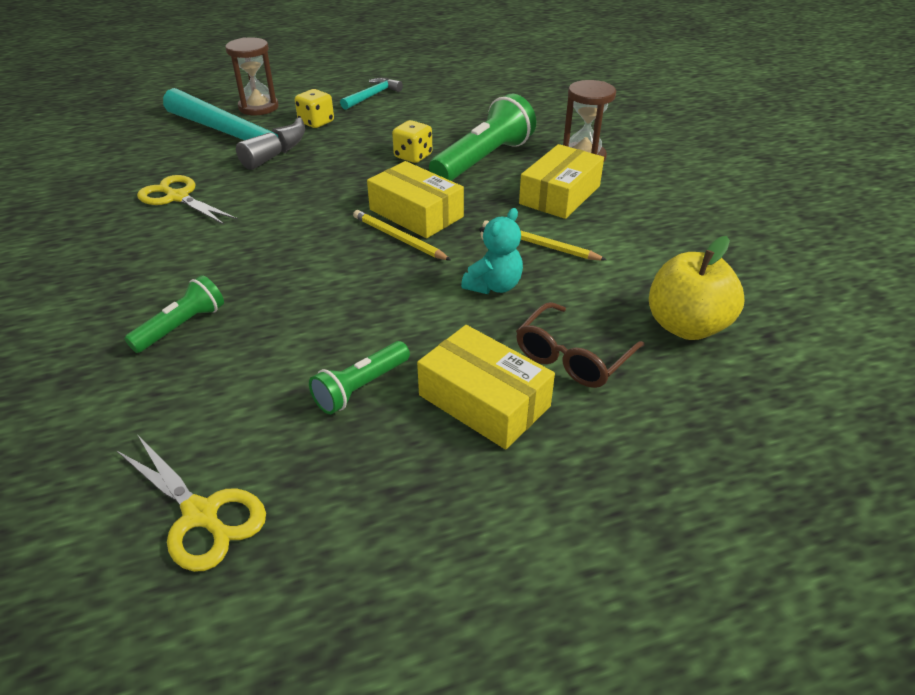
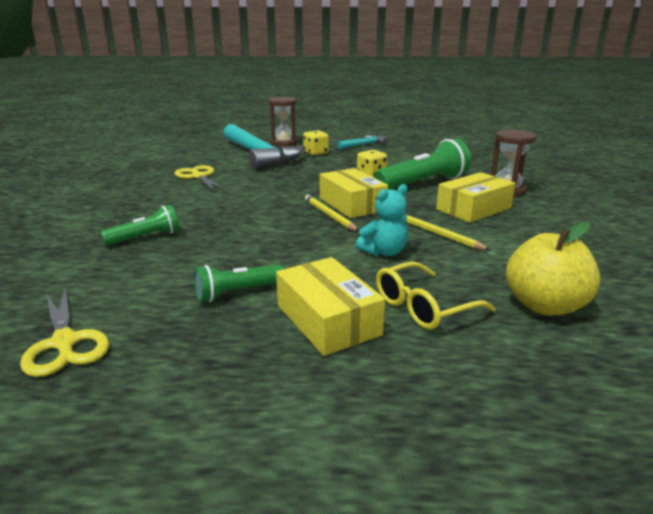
camera: 20 degrees right, 15 degrees down
(572, 357) = (423, 307): brown glasses -> yellow glasses

